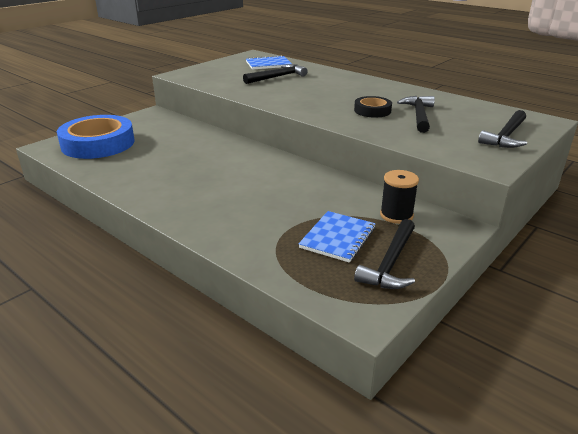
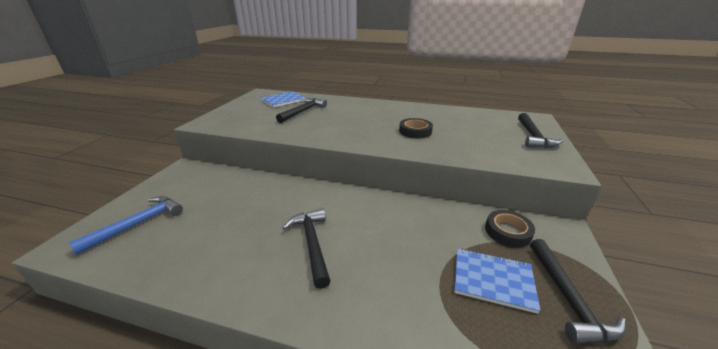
camera: 25 degrees left, 0 degrees up
(98, 143) = (138, 224): blue tape -> blue hammer
(337, 238) = (493, 280): blue notebook -> blue notebook turned 75 degrees counterclockwise
(396, 215) = (508, 232): black spool -> black tape
(419, 115) = (453, 129): black hammer -> black hammer (312, 244)

